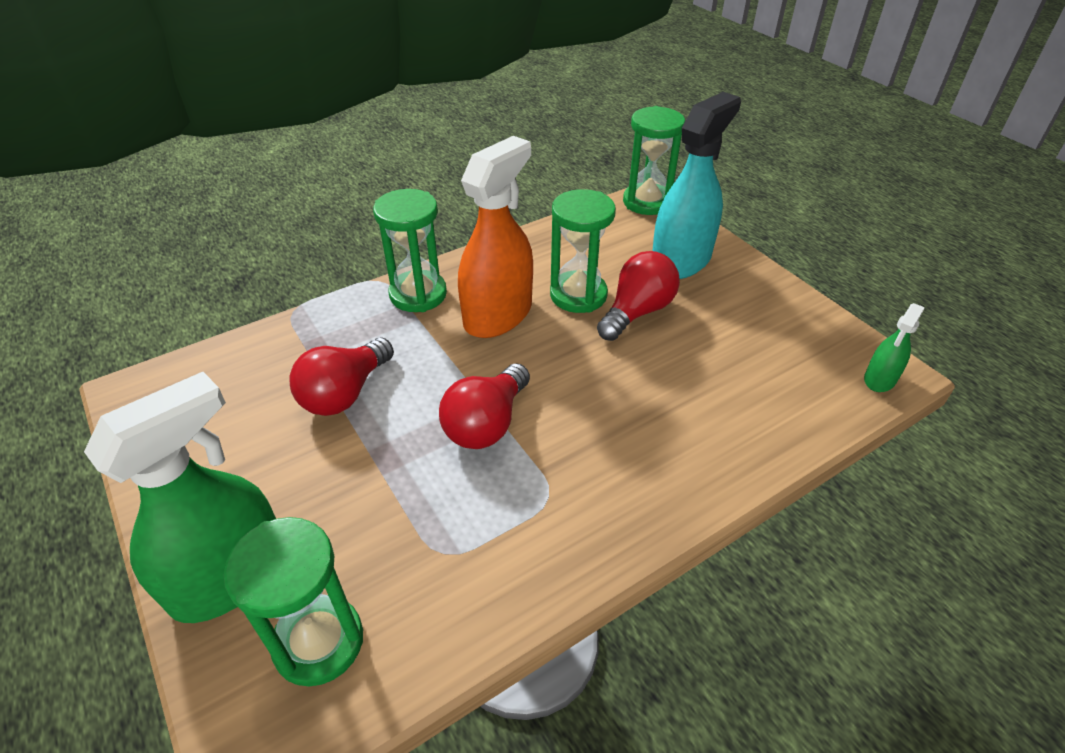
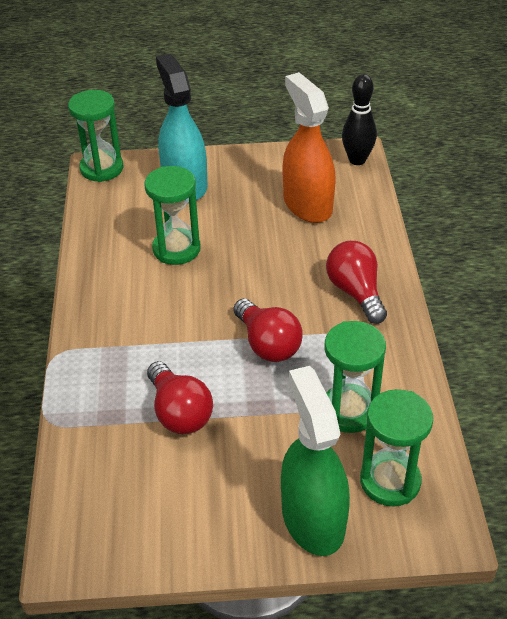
camera: 60 degrees left, 0 degrees up
(418, 294) = (97, 335): green hourglass -> green hourglass (349, 411)
(498, 315) = (162, 299): orange spray bottle -> orange spray bottle (307, 205)
(637, 312) = (219, 228): red light bulb -> red light bulb (355, 292)
(879, 379) = (357, 160): green spray bottle -> black bowling pin

